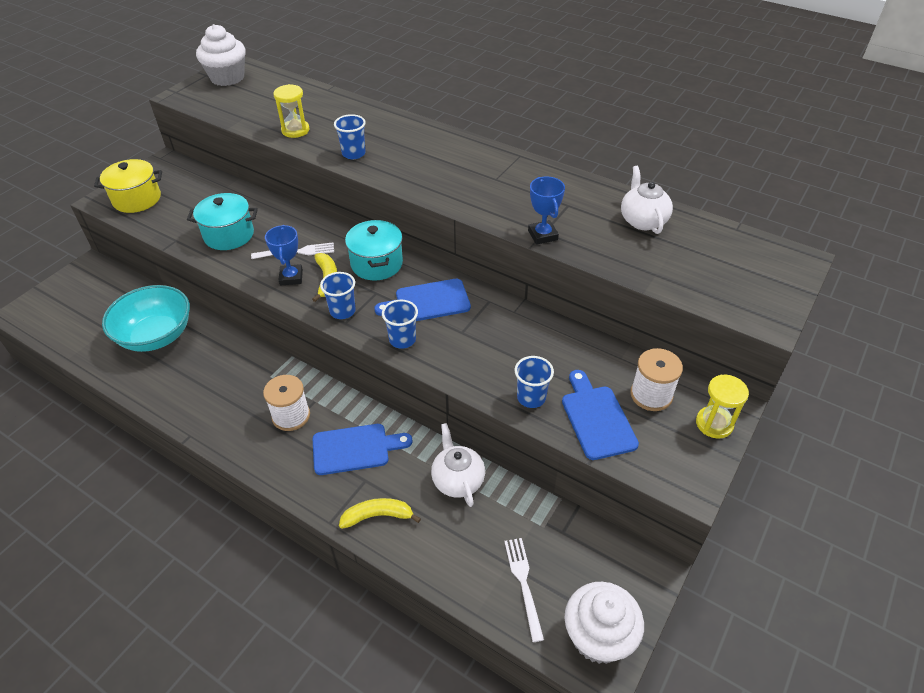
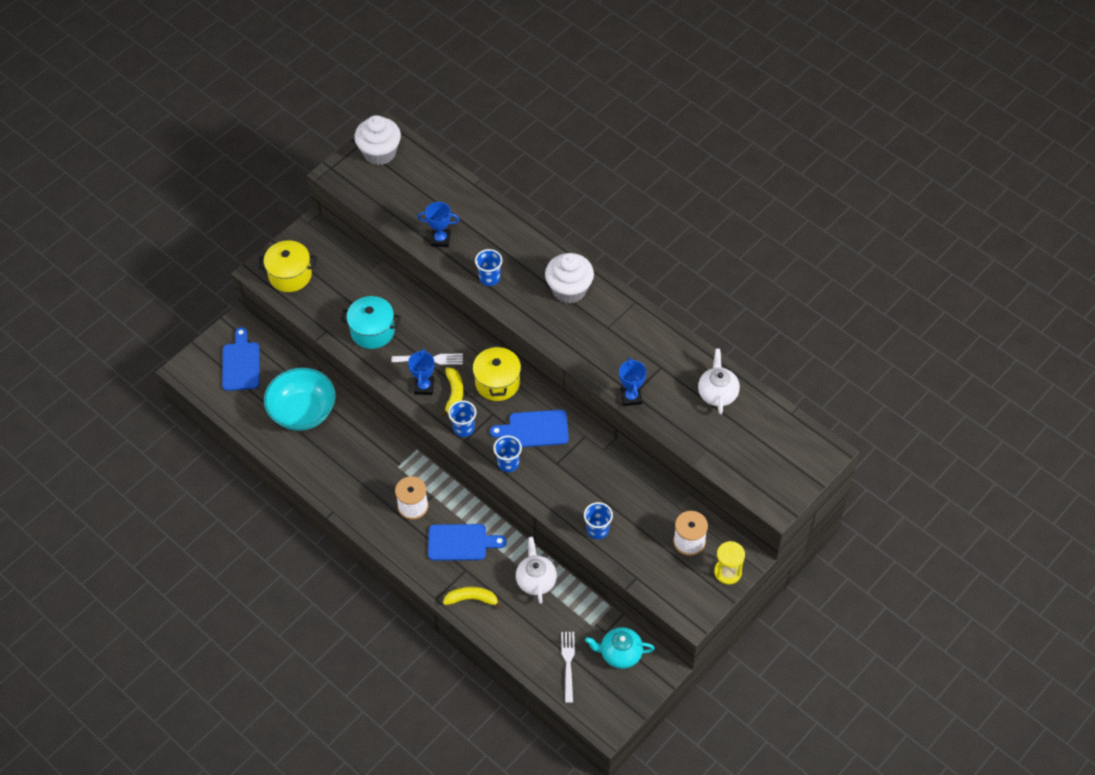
camera: 10 degrees right, 10 degrees up
(295, 130) = (440, 239): yellow hourglass -> blue trophy
(377, 264) = (497, 383): turquoise pot -> yellow pot
(590, 558) = (620, 654): none -> turquoise teapot
(597, 418) = (642, 554): blue cutting board -> blue cutting board (241, 363)
(598, 636) = (610, 706): white cupcake -> white cupcake (569, 289)

